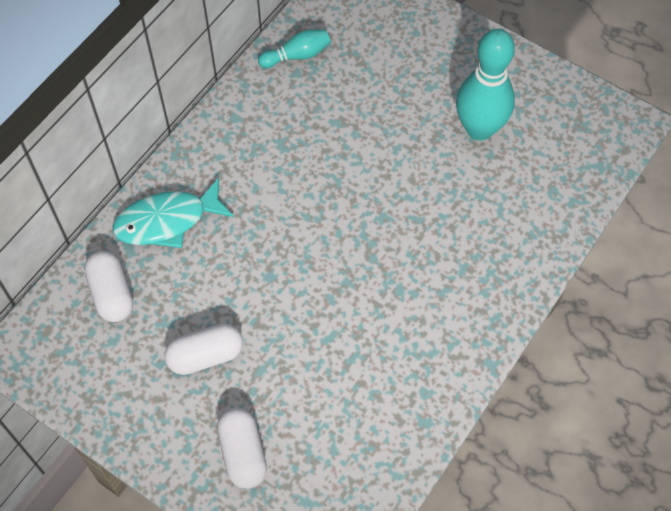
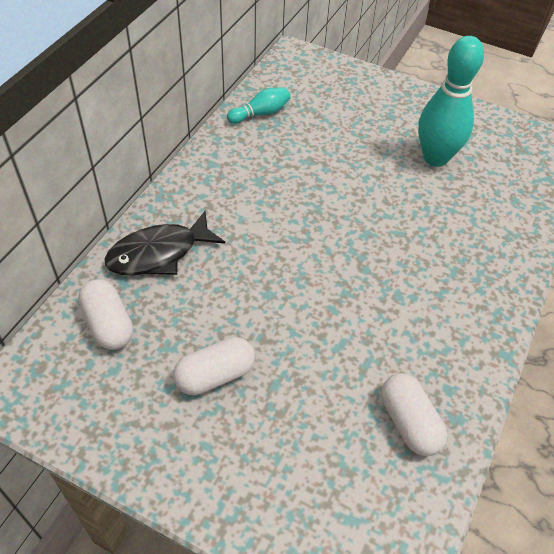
camera: 10 degrees left, 10 degrees down
(167, 221) = (159, 253): turquoise fish -> black fish
(243, 453) = (271, 473): white capsule -> white capsule (409, 422)

